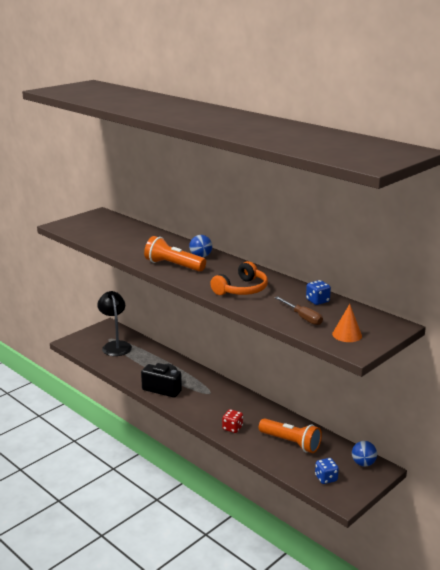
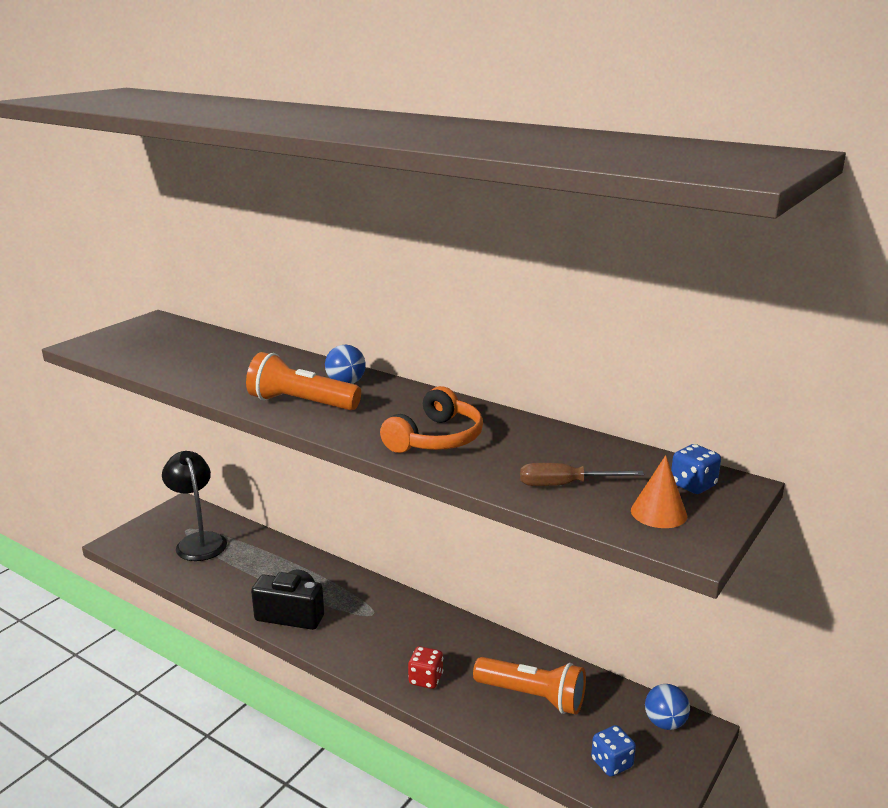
camera: 10 degrees left, 0 degrees up
(303, 317) = (565, 485): brown screwdriver -> brown screwdriver turned 135 degrees clockwise
(317, 301) = (577, 450): blue dice -> blue dice (693, 485)

